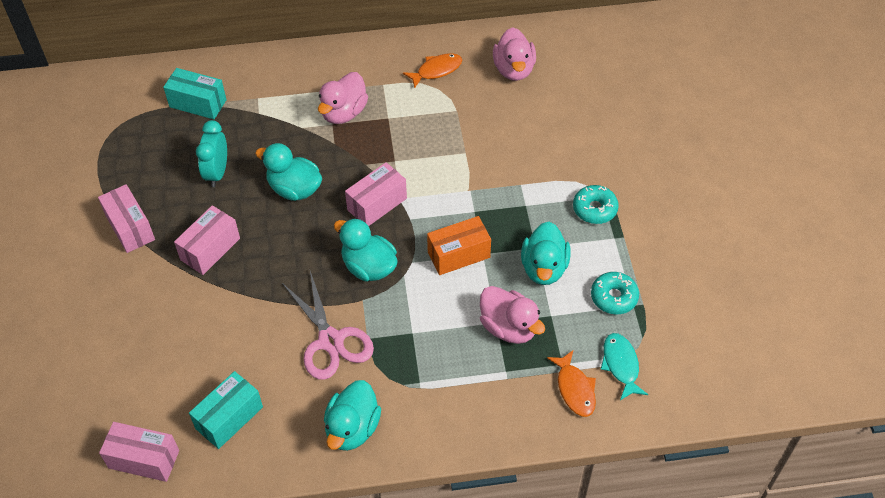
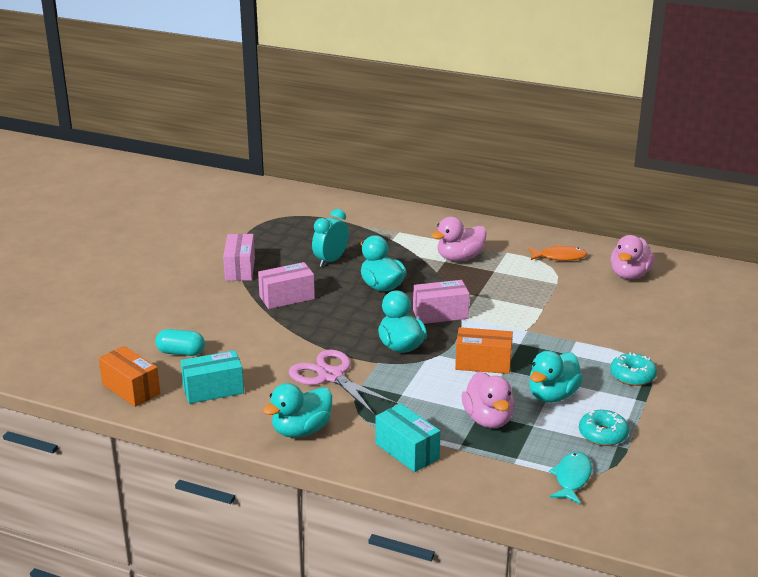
camera: 30 degrees right, 25 degrees down
(144, 459) = (131, 389): pink box -> orange box
(157, 381) = (181, 352): none -> turquoise capsule
(198, 103) = (350, 222): turquoise box -> turquoise box (407, 451)
(330, 341) = (331, 376): pink scissors -> pink scissors turned 135 degrees clockwise
(575, 389) = (514, 477): orange fish -> none

